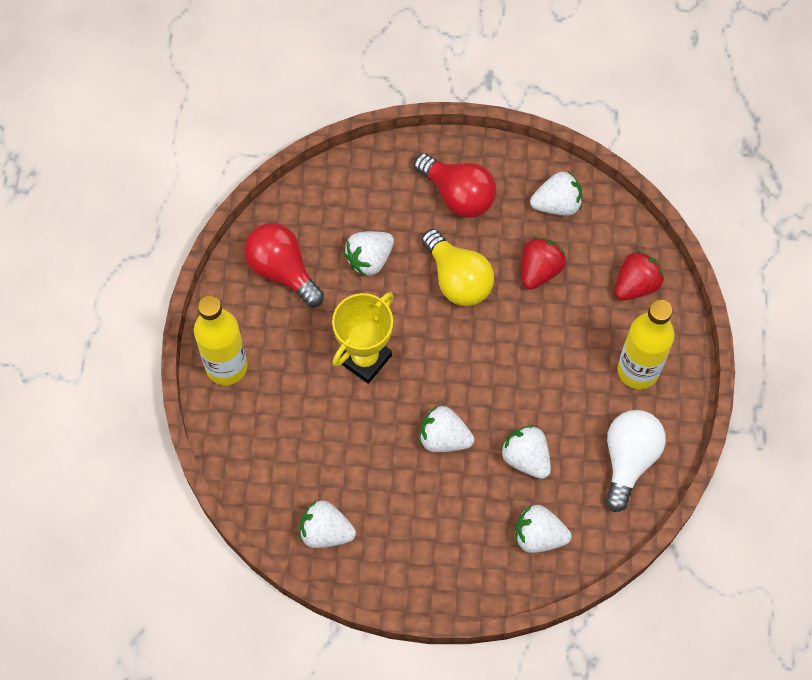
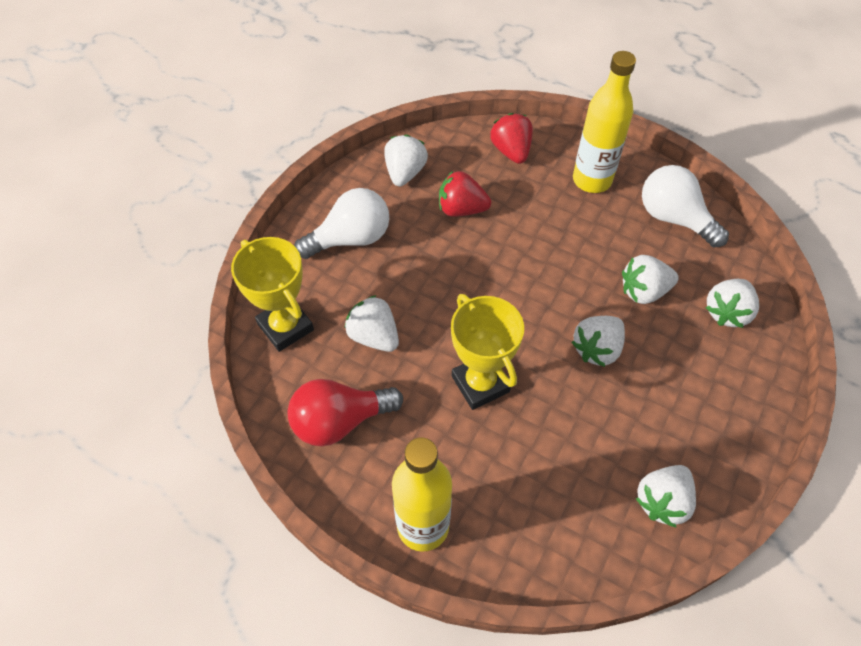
camera: 65 degrees left, 10 degrees down
(345, 189) = (285, 327): none -> yellow trophy
(369, 259) = (374, 336): white strawberry -> white strawberry turned 150 degrees clockwise
(457, 279) = (436, 273): yellow light bulb -> none
(458, 195) = (350, 239): red light bulb -> white light bulb
(539, 270) = (461, 209): red strawberry -> red strawberry turned 45 degrees counterclockwise

